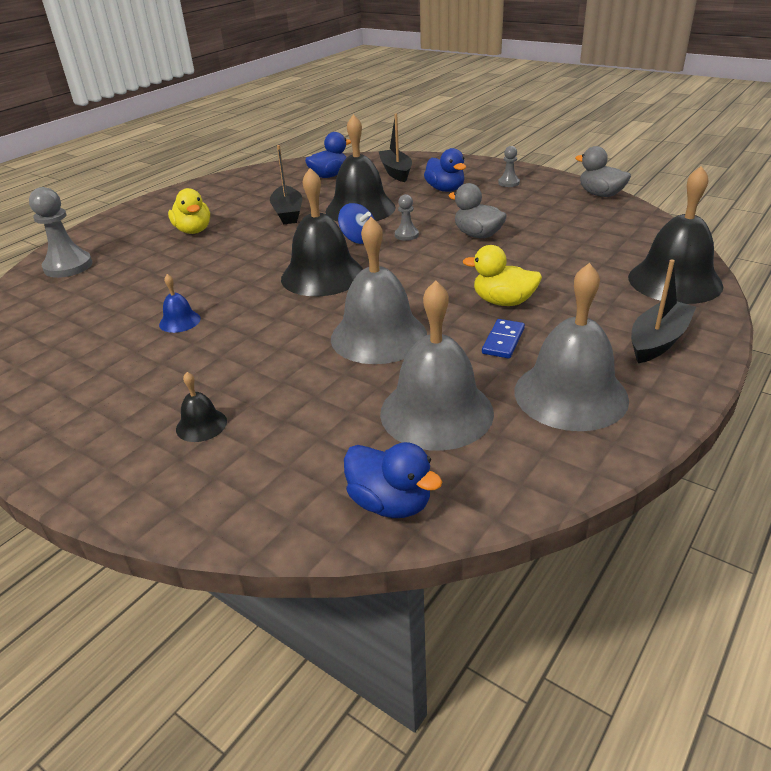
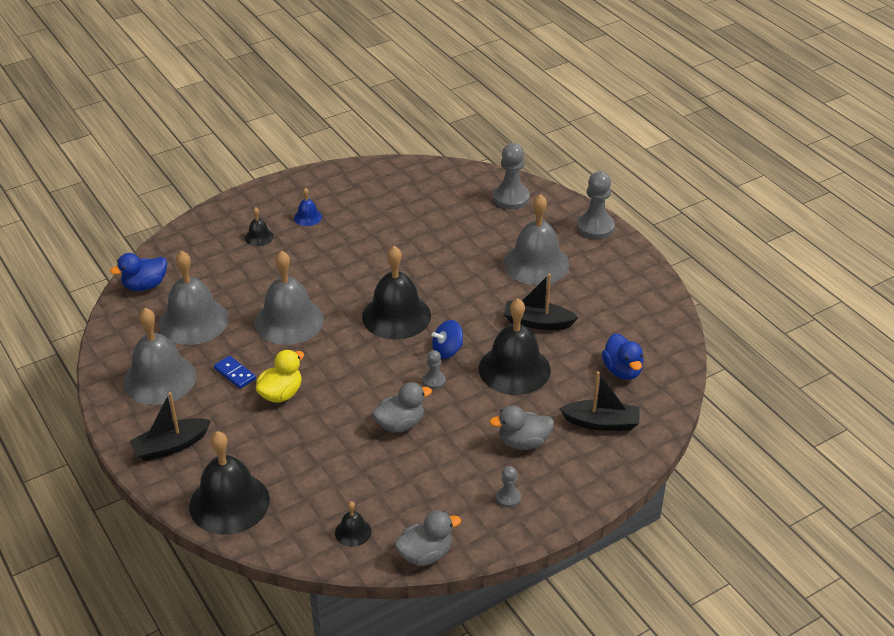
camera: 110 degrees right, 5 degrees up
(121, 218) = (595, 227): none -> grey pawn
(180, 321) = (381, 241): blue bell -> blue bell (308, 217)
(193, 231) = (536, 263): yellow duck -> grey bell
(445, 189) = (523, 442): blue duck -> grey duck
(620, 222) = (353, 532): none -> black bell
(658, 341) = (171, 446): black boat -> black boat turned 90 degrees clockwise

